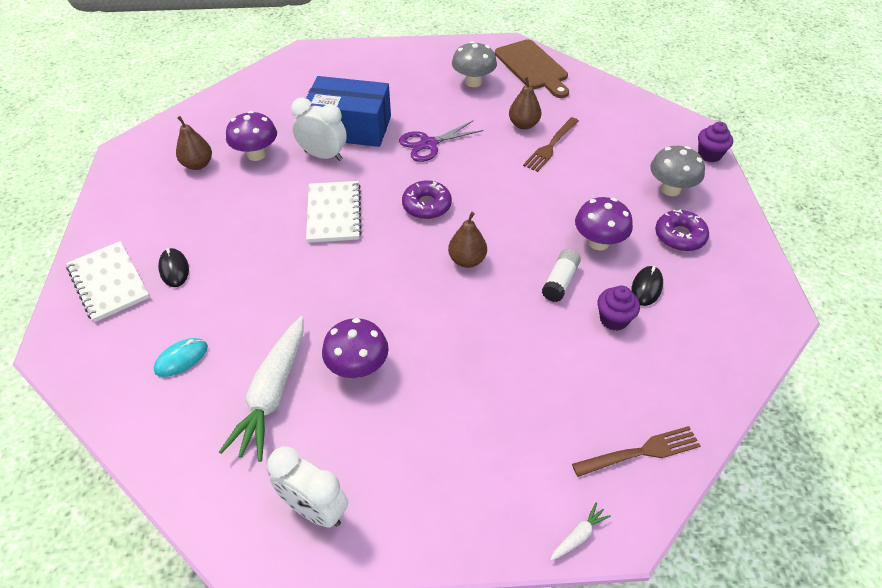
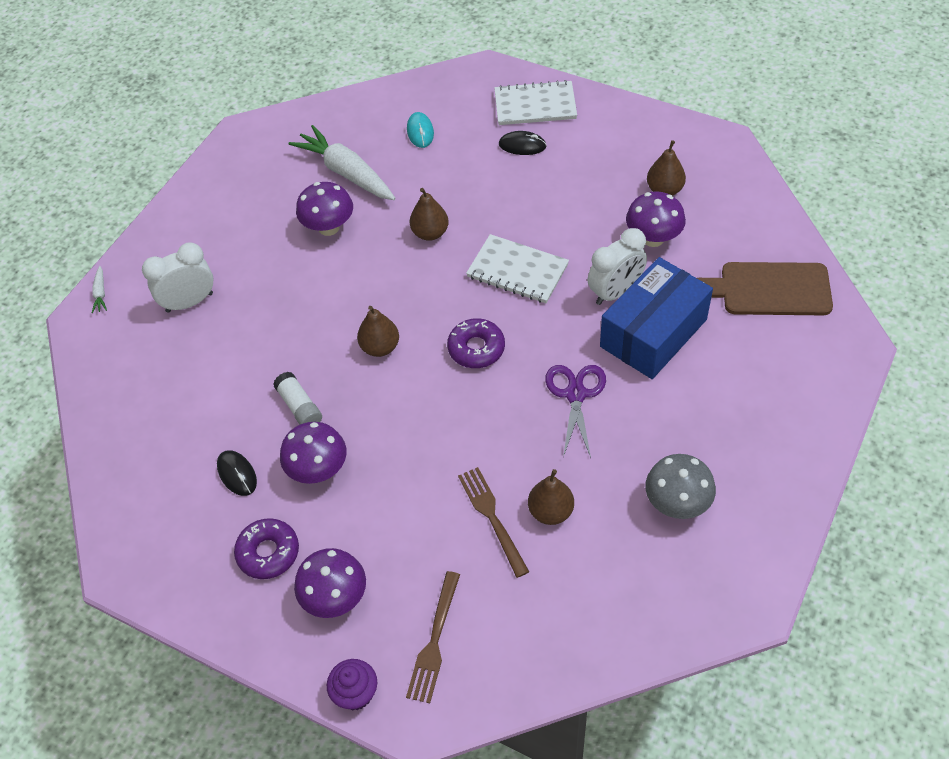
camera: 125 degrees right, 5 degrees up
(315, 509) = (240, 169): white clock -> white clock (189, 302)
(322, 286) = (430, 233): none -> brown pear
(532, 67) = (673, 599): brown cutting board -> brown cutting board (769, 289)
(613, 319) = (228, 423): purple cupcake -> none
(640, 452) = (114, 364): brown fork -> brown fork (434, 641)
(670, 189) = (335, 598): grey mushroom -> purple mushroom

